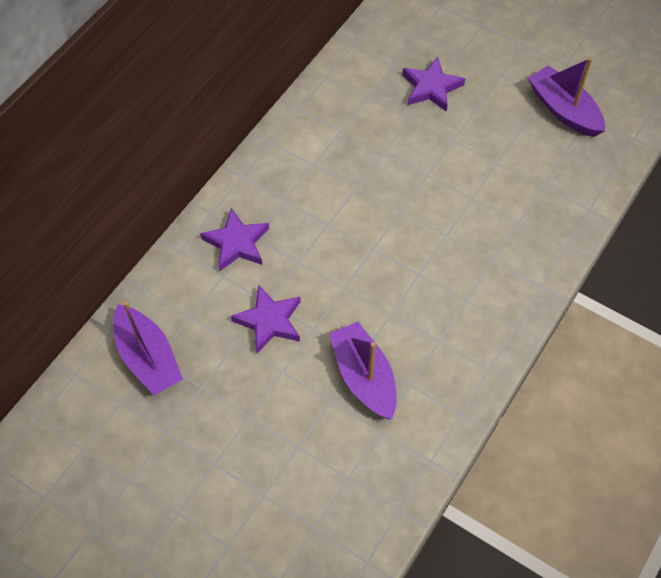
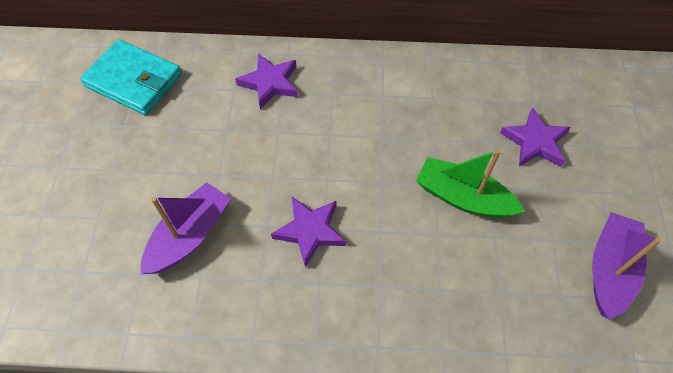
camera: 60 degrees right, 0 degrees up
(148, 358) = (134, 80): purple boat -> turquoise wallet
(269, 321) = (208, 140): purple star -> purple star (310, 231)
(451, 163) = (463, 197): none -> green boat

